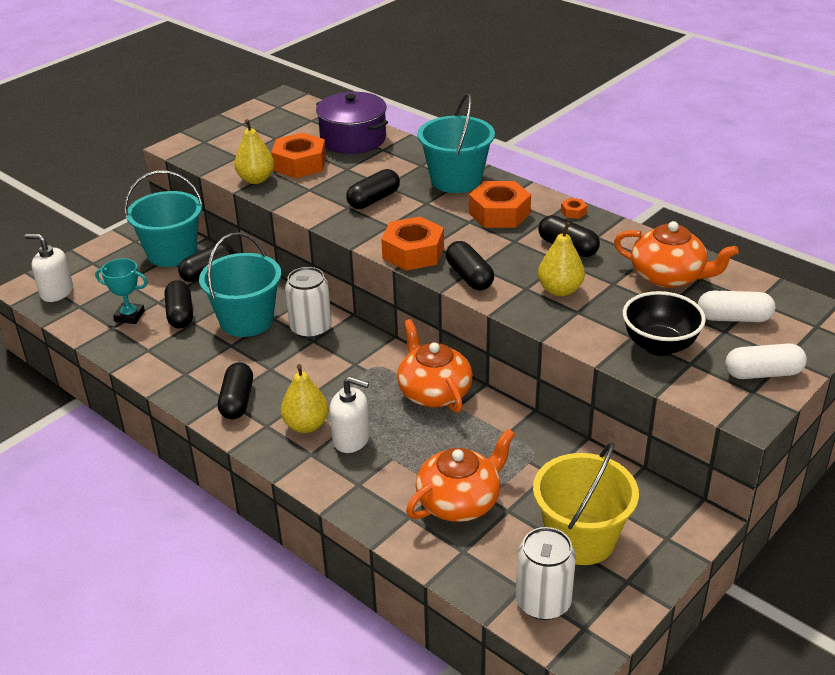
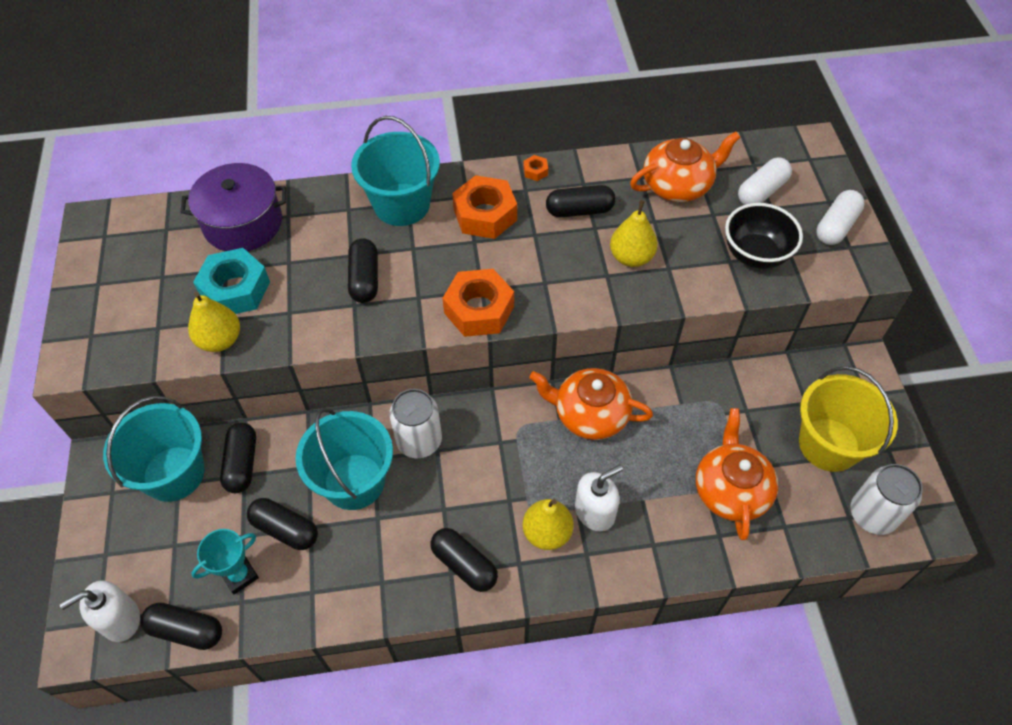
camera: 50 degrees left, 20 degrees up
(300, 164) = (235, 289): orange nut -> turquoise nut
(469, 277) = (554, 298): black capsule -> black capsule (186, 630)

